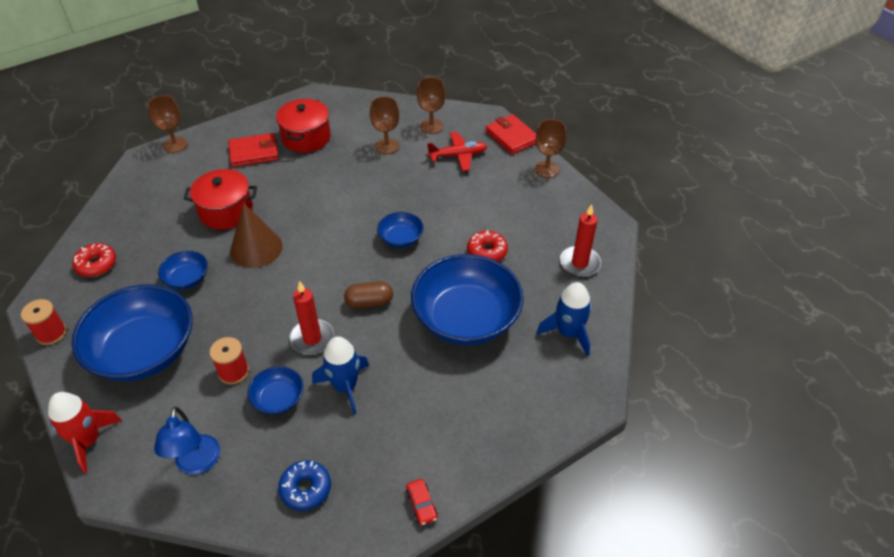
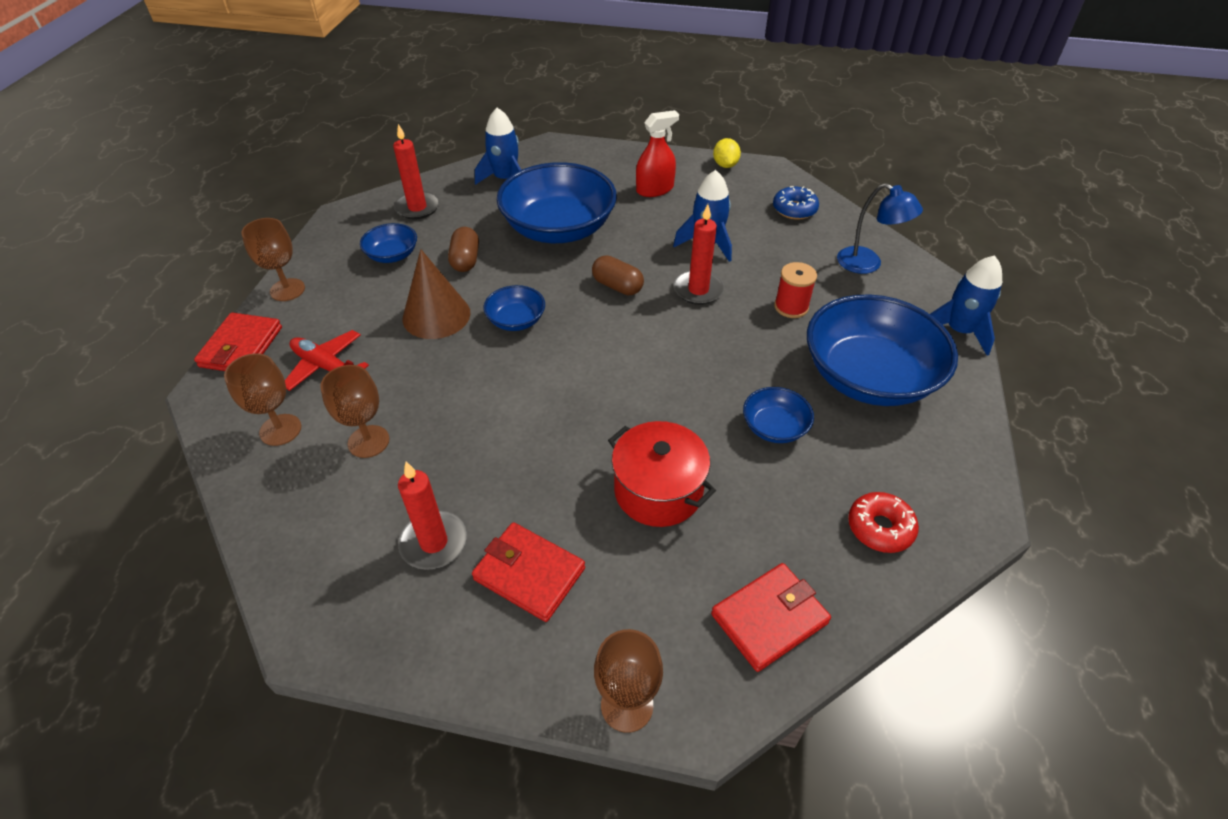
camera: 135 degrees left, 0 degrees up
(51, 333) = (971, 463): red spool -> none
(88, 441) = (959, 331): red rocket -> blue rocket
(134, 199) = (769, 618): none -> red wallet
(197, 464) = (867, 264): blue lamp -> blue lamp turned 90 degrees clockwise
(256, 248) = (668, 411): brown cone -> brown cone (436, 315)
(278, 399) = (768, 266): blue bowl -> blue bowl (392, 255)
(306, 138) = (434, 542): red pot -> red candle
(421, 505) = (725, 165): red car -> yellow lemon
(447, 416) = (654, 189): none -> red spray bottle
(487, 251) = (465, 260): red donut -> brown capsule

